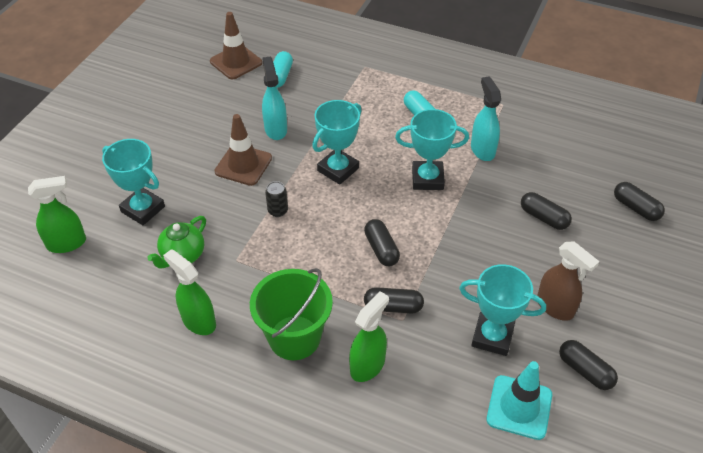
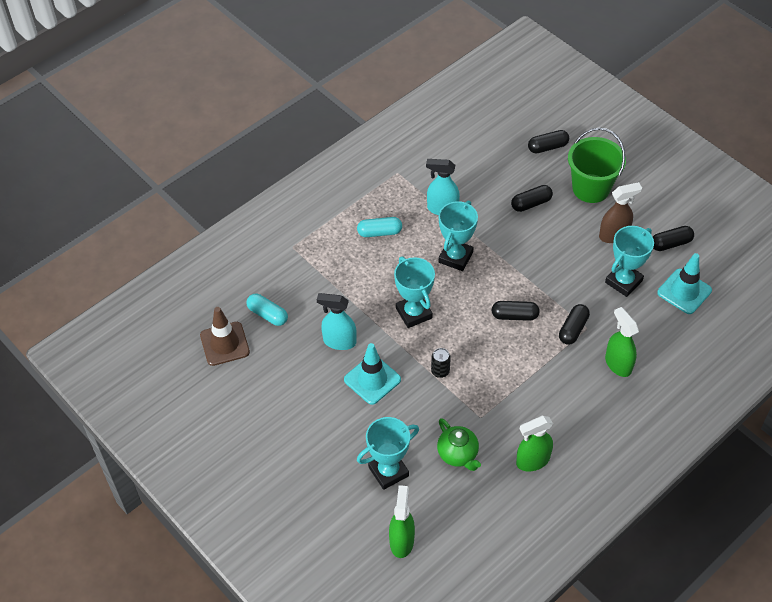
camera: 65 degrees left, 5 degrees up
(243, 165) = (372, 379): brown traffic cone -> turquoise traffic cone
(294, 337) = (575, 401): green bucket -> green bucket (591, 188)

